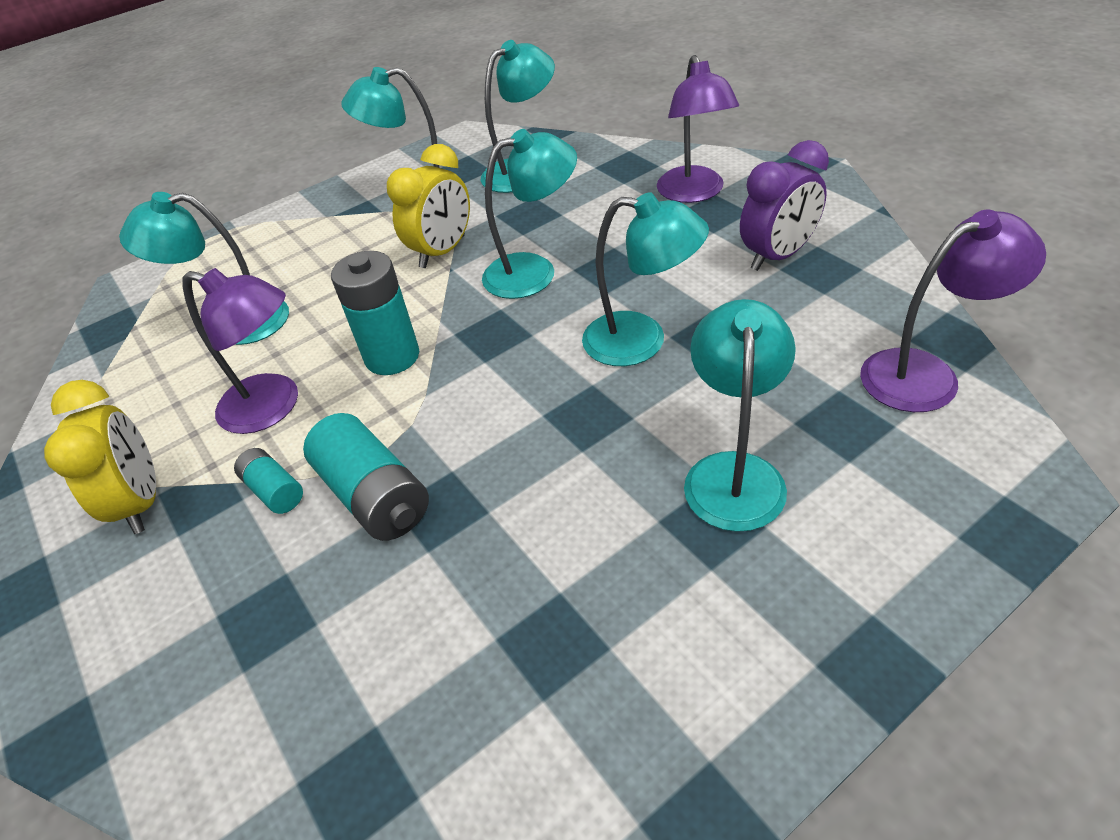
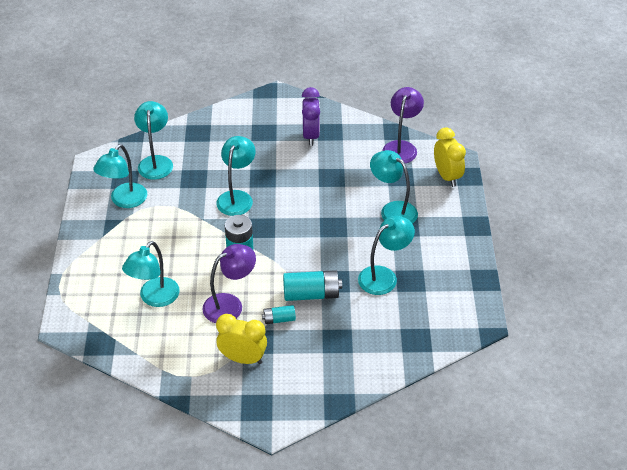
camera: 60 degrees left, 0 degrees up
(443, 252) = (187, 215): yellow clock -> yellow clock (447, 176)
(641, 341) = (313, 194): turquoise lamp -> turquoise lamp (384, 276)
(694, 193) = (245, 129): purple lamp -> none

